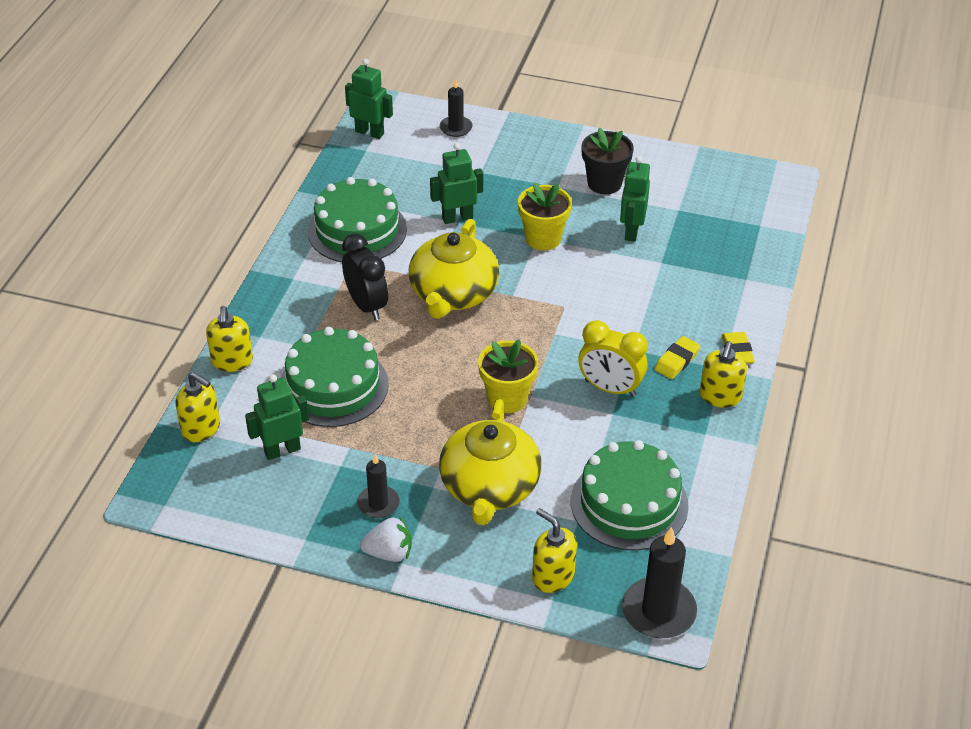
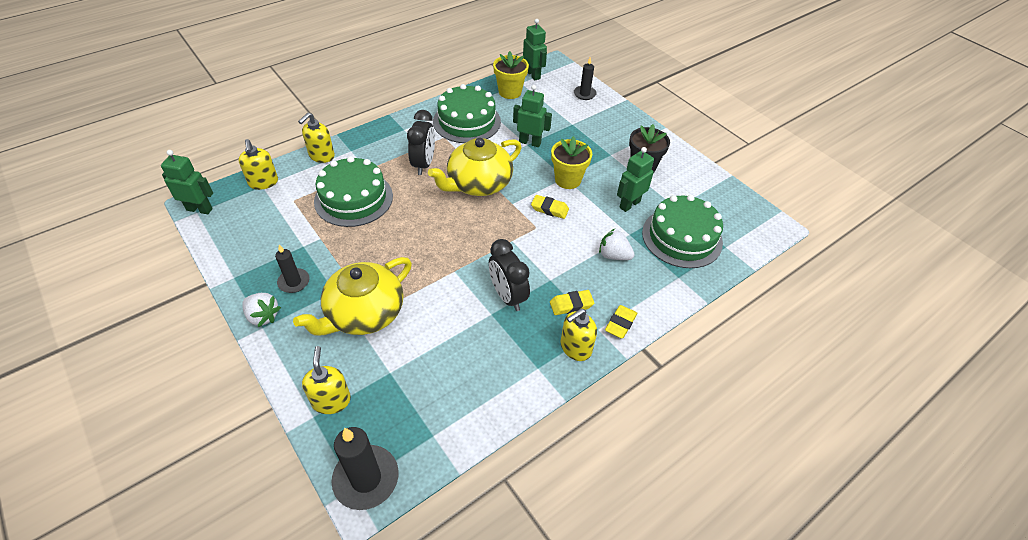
camera: 35 degrees right, 5 degrees up
(282, 450) = (285, 218): green robot -> green robot (199, 209)
(507, 398) = (438, 264): yellow flower pot -> yellow flower pot (510, 92)
(557, 280) = (549, 209): none -> yellow eraser
(610, 388) = (508, 296): yellow clock -> black clock
(629, 503) = (434, 383): green cake -> green cake (682, 237)
(668, 292) = (613, 255): none -> white strawberry

